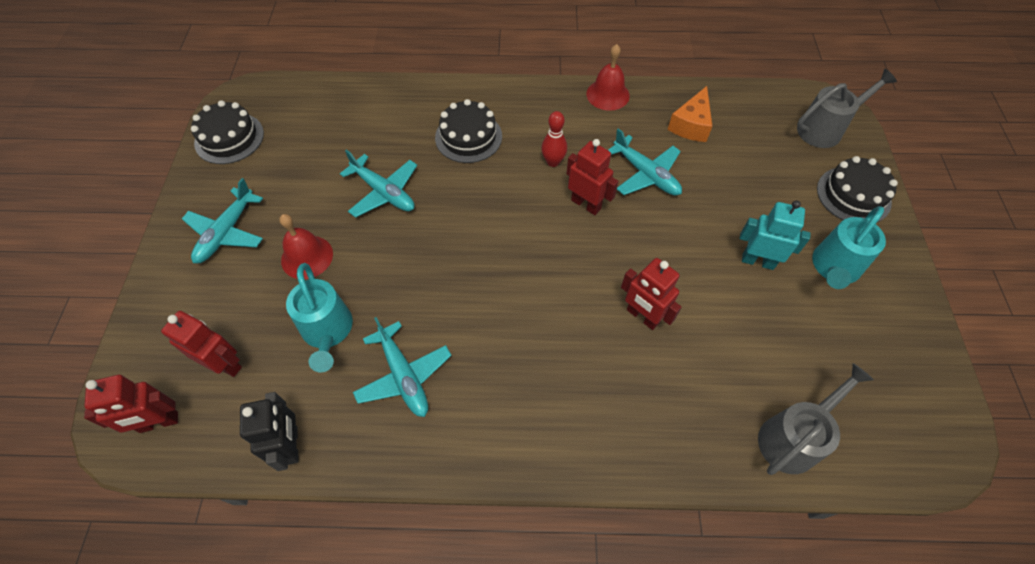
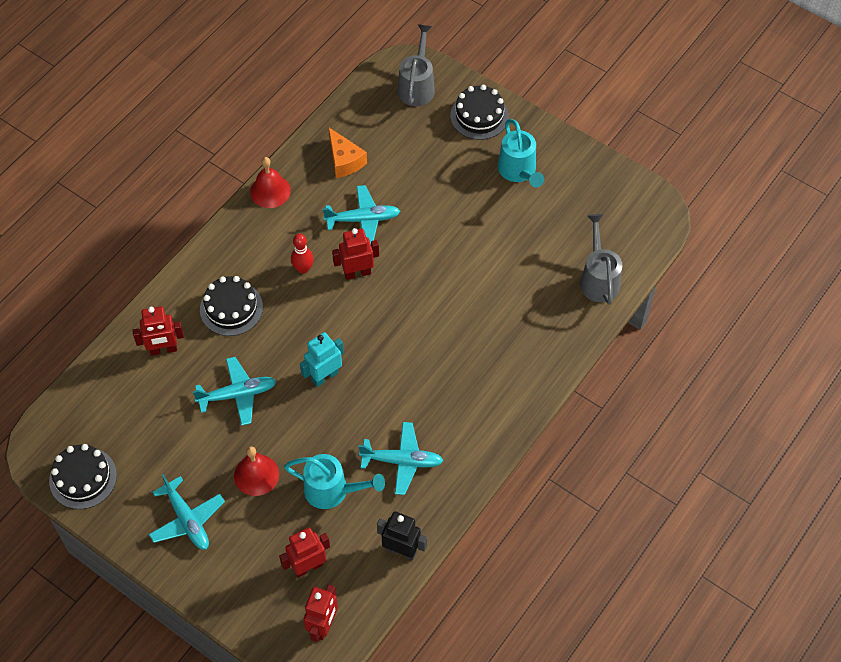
camera: 55 degrees left, 0 degrees up
(642, 316) = (467, 300): red robot -> red robot (163, 350)
(758, 261) = (481, 207): turquoise robot -> turquoise robot (324, 376)

